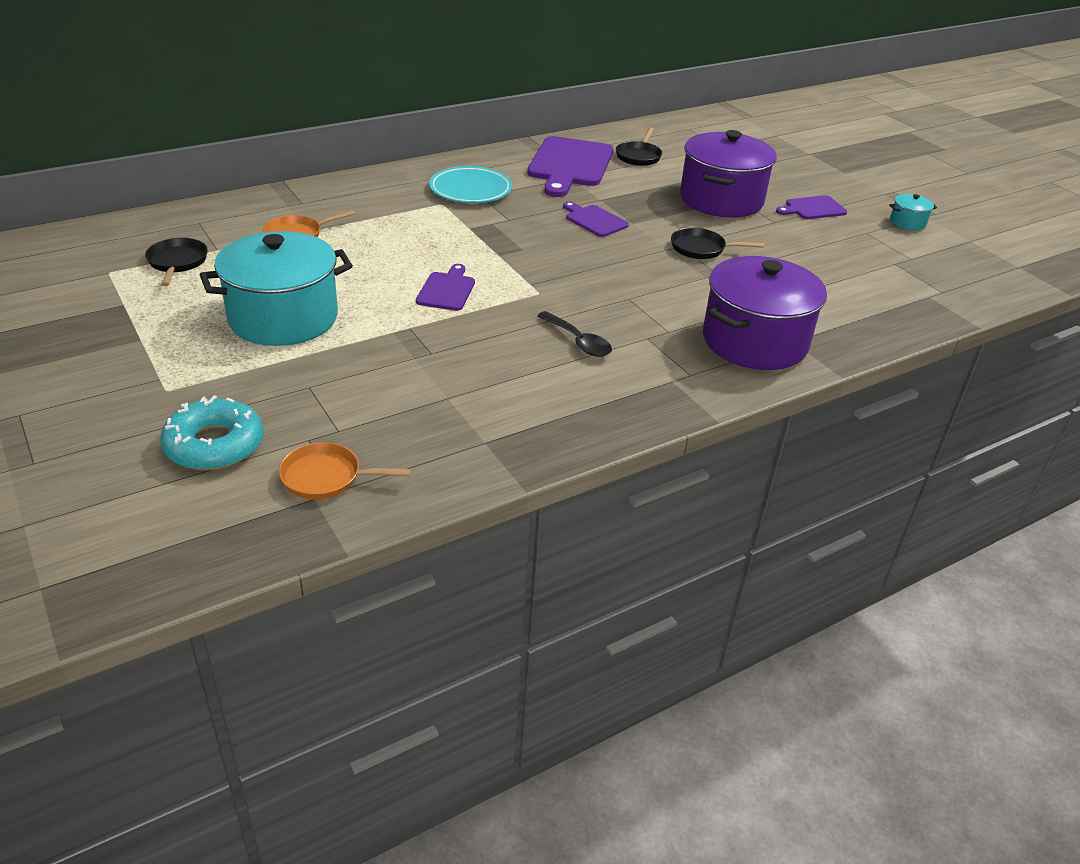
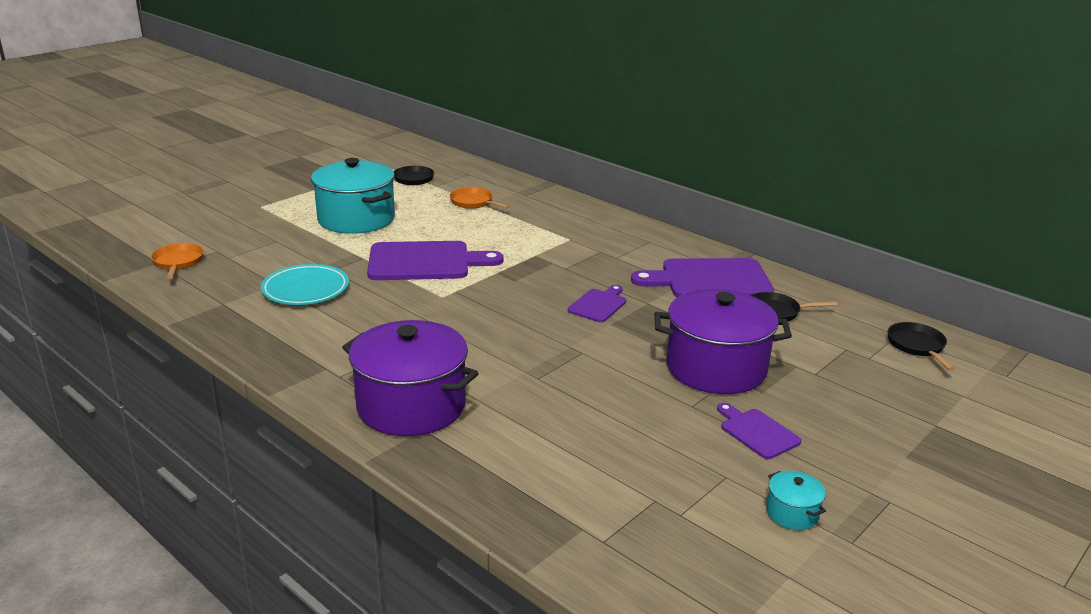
camera: 75 degrees right, 10 degrees down
(214, 445) = (207, 228): turquoise donut -> none
(447, 290) = (425, 262): purple cutting board -> purple cutting board, size x1.94
(470, 190) = (607, 246): turquoise plate -> turquoise plate (305, 289)
(578, 341) = (372, 321): black spoon -> none
(701, 249) = (585, 364): black pan -> black pan (917, 346)

